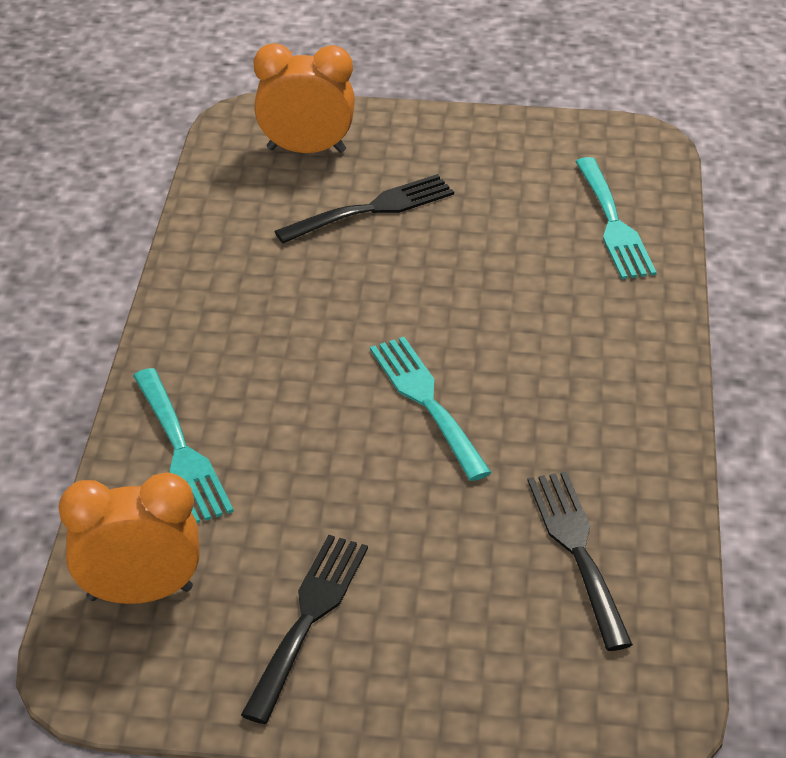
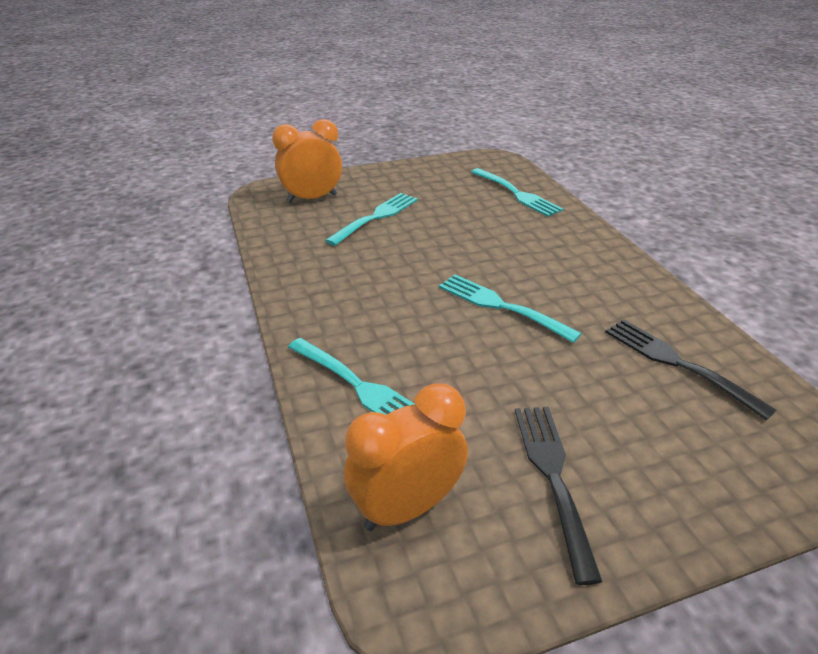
camera: 25 degrees left, 5 degrees down
(372, 209) = (376, 217): black fork -> turquoise fork

